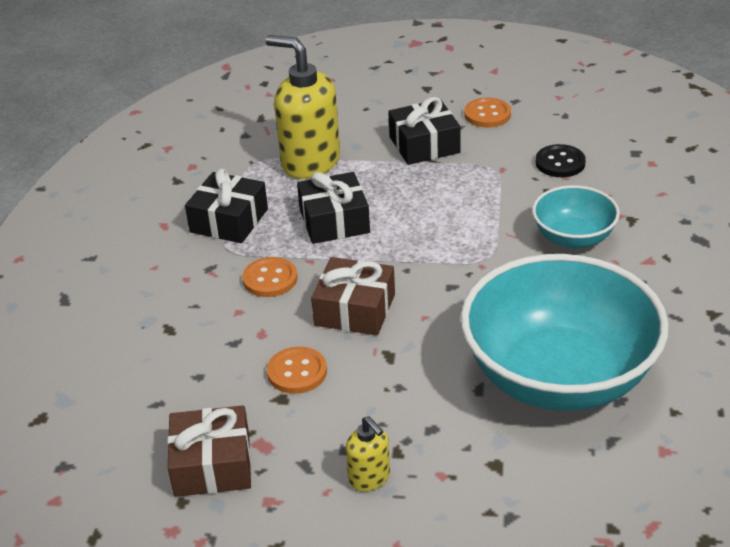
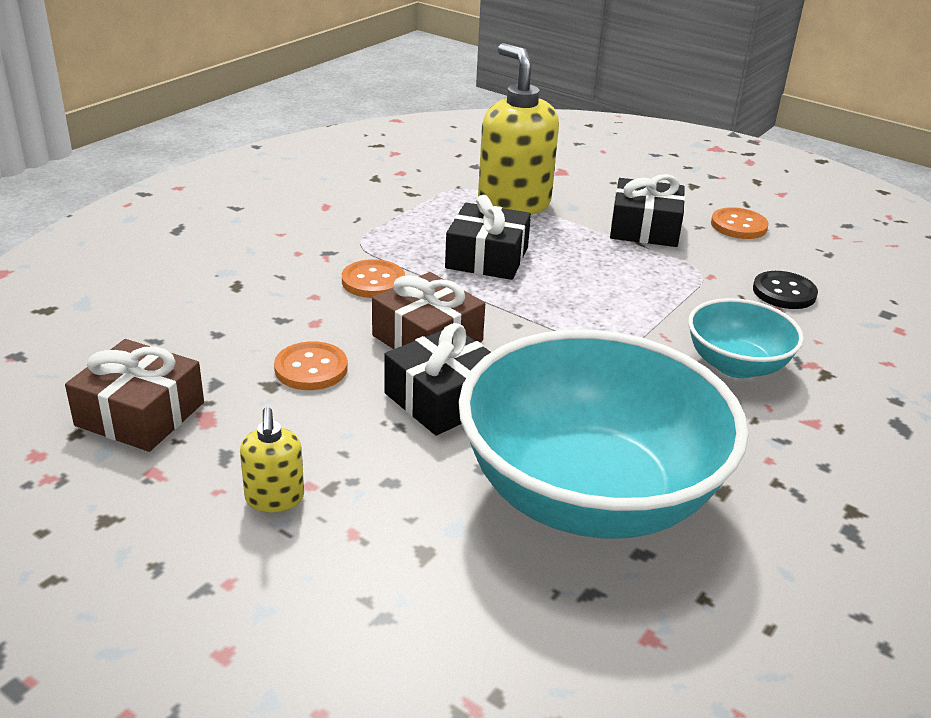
camera: 25 degrees right, 5 degrees down
(229, 220) = (387, 223): black gift -> black gift (444, 399)

